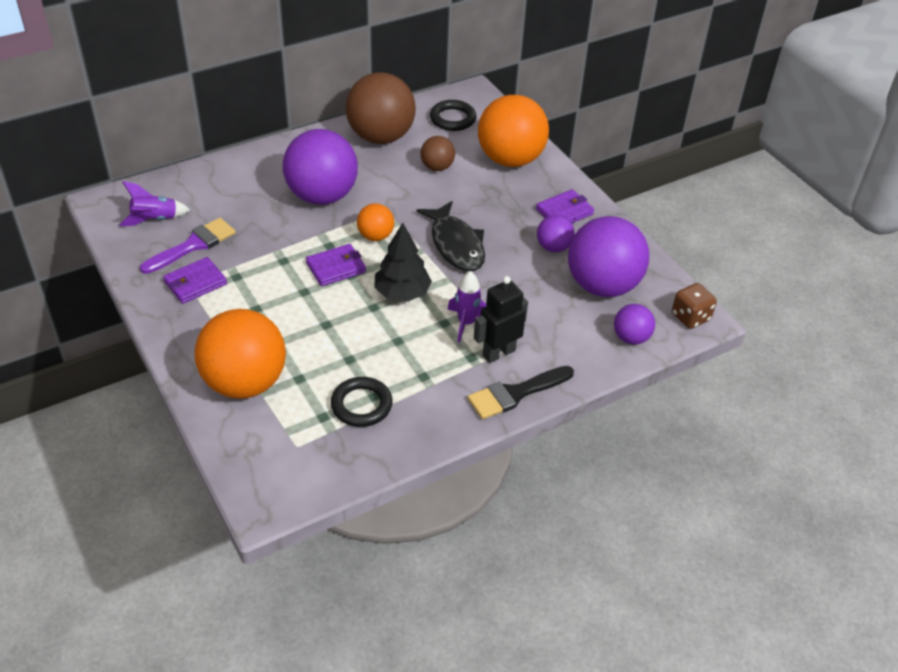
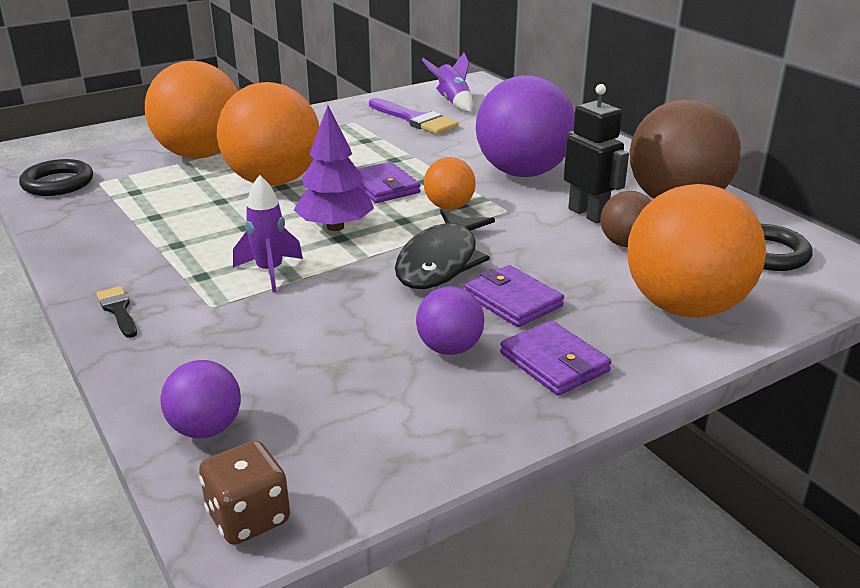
camera: 90 degrees right, 15 degrees down
(195, 283) = (354, 124): purple wallet -> purple wallet (513, 300)
(314, 330) = (273, 181): none -> orange ball
(361, 405) = (143, 210): black ring -> black ring (58, 183)
(402, 293) = (335, 227): black tree -> purple tree
(456, 245) = (440, 261): black fish -> black fish turned 45 degrees counterclockwise
(498, 353) = (204, 297): black robot -> black robot (588, 214)
(515, 393) = (118, 310): black brush -> black brush, size x0.55
(602, 285) = (349, 400): purple ball -> none

